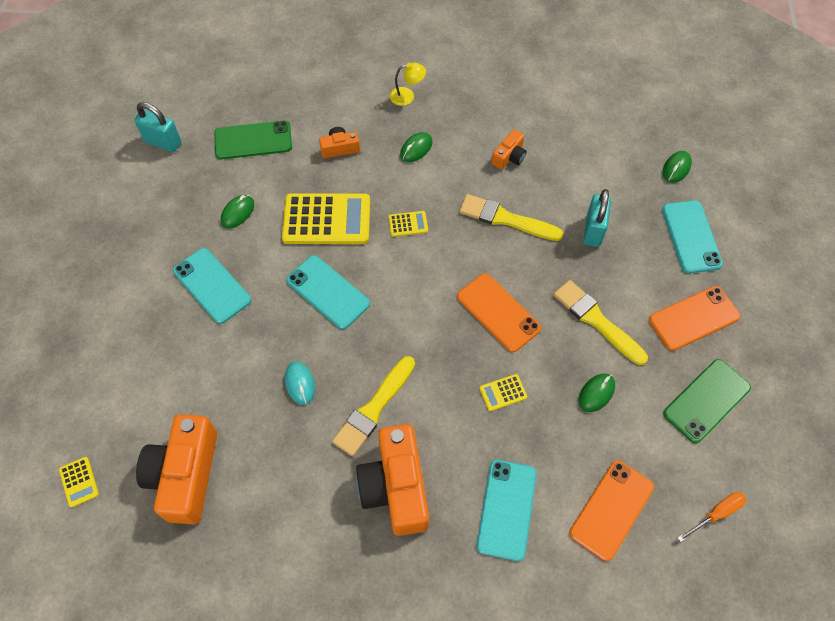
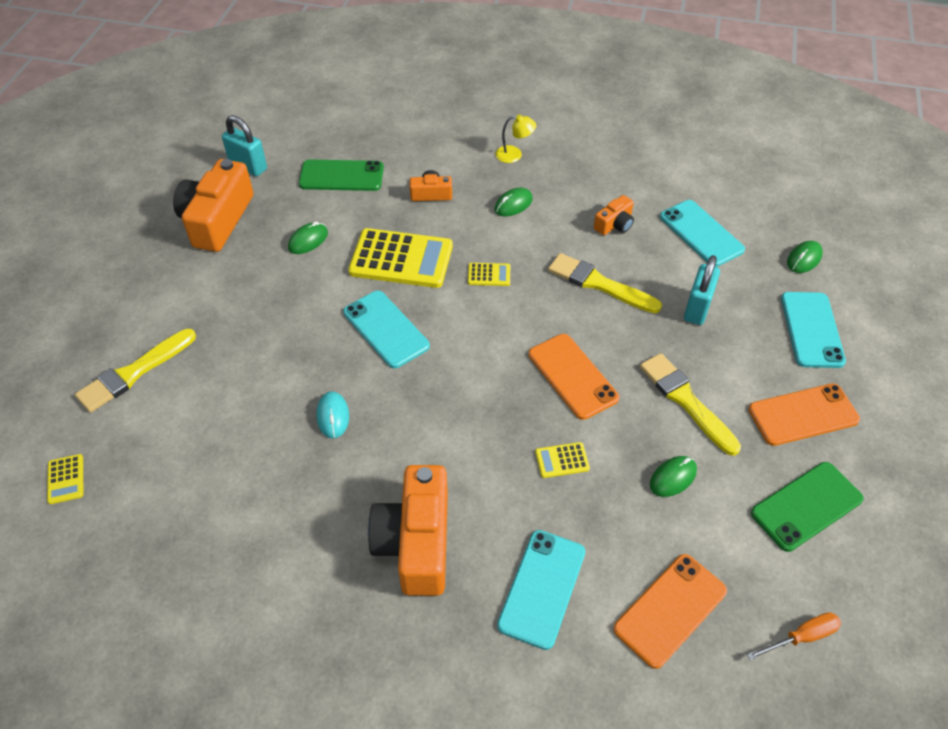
camera: 10 degrees right, 10 degrees down
(185, 475) = (182, 491): orange camera -> orange camera (217, 220)
(212, 286) = (262, 306): turquoise phone -> turquoise phone (701, 233)
(374, 408) = (409, 454): yellow brush -> yellow brush (134, 372)

